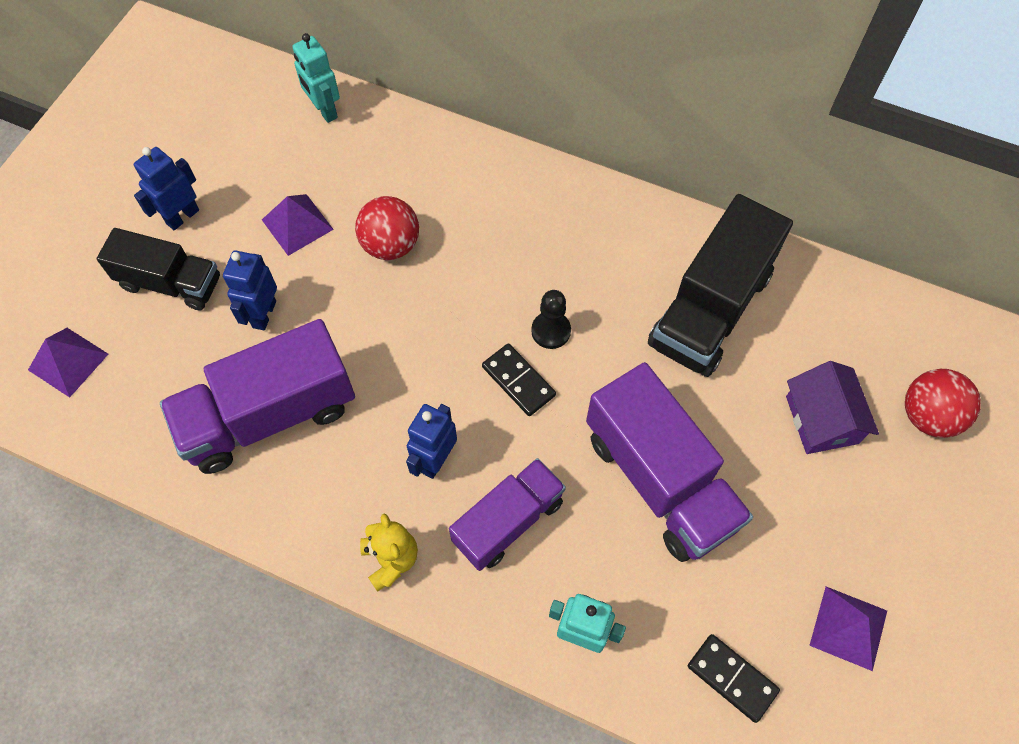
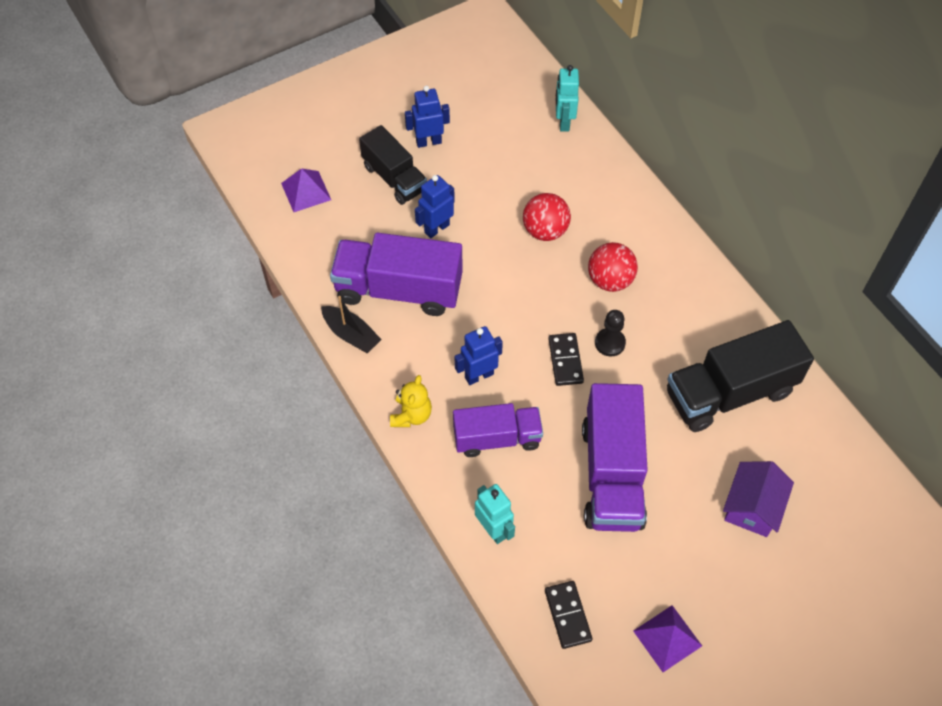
camera: 35 degrees right, 5 degrees down
(249, 506) = (351, 334): none -> black boat
(297, 224) = (495, 185): purple pyramid -> none
(928, 416) = (832, 551): red ball -> red ball (610, 280)

